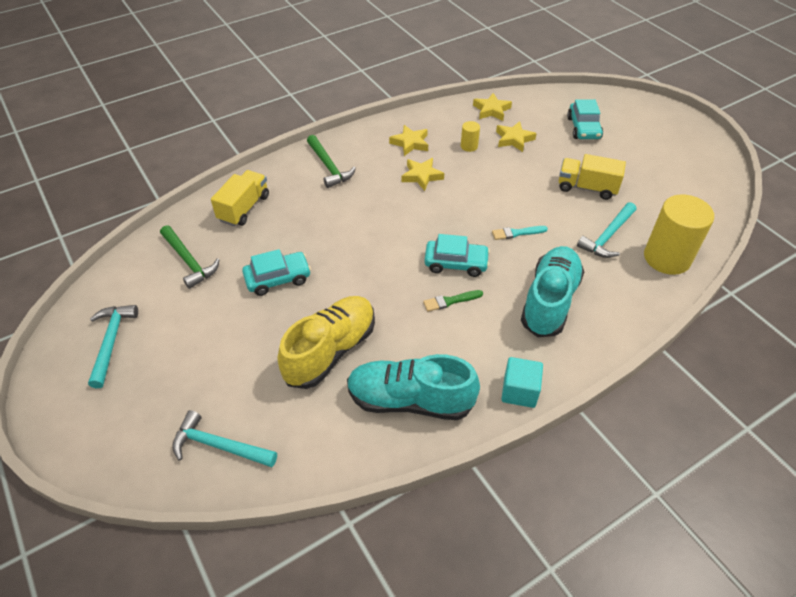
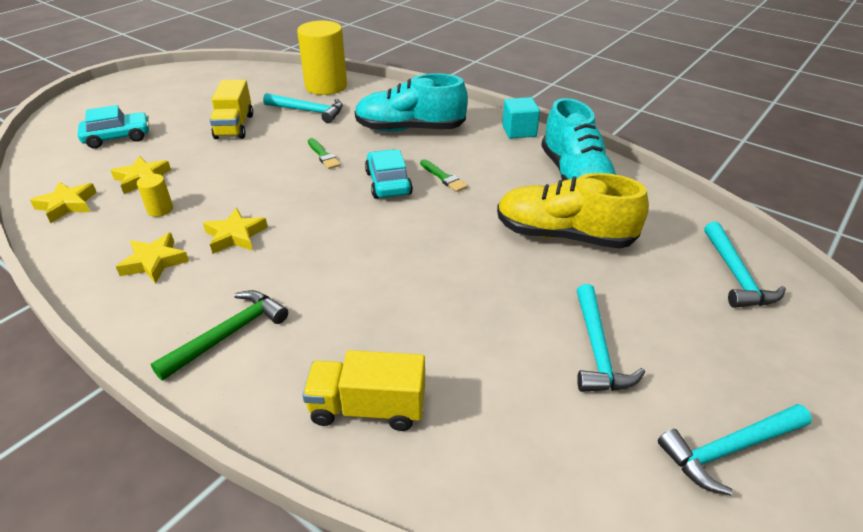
camera: 110 degrees left, 10 degrees down
(189, 261) = (523, 429): green hammer -> none
(213, 316) = (597, 350): none -> turquoise hammer
(278, 278) = (493, 311): turquoise car -> none
(517, 233) = (323, 155): turquoise brush -> green brush

